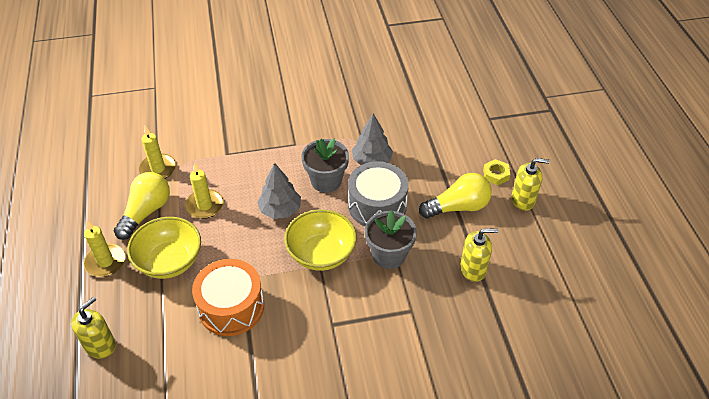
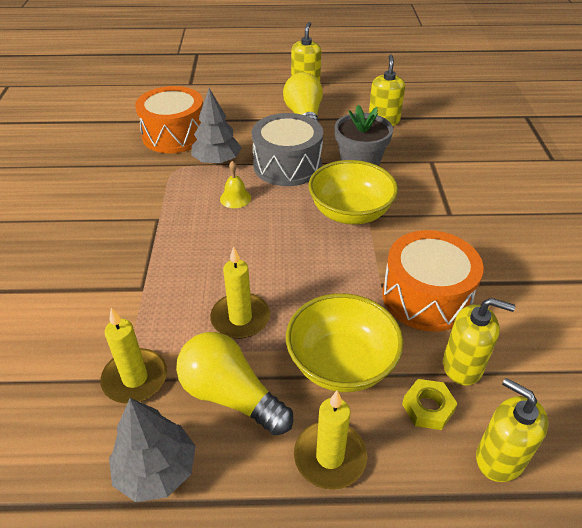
camera: 80 degrees left, 5 degrees down
(168, 328) = (462, 366): none -> yellow soap dispenser
(280, 210) = (271, 241): grey tree -> grey tree (156, 470)
(326, 181) = (235, 198): grey flower pot -> yellow bell
(401, 128) = (174, 135): none -> orange drum
(496, 175) = (269, 92): yellow nut -> yellow nut (428, 408)

